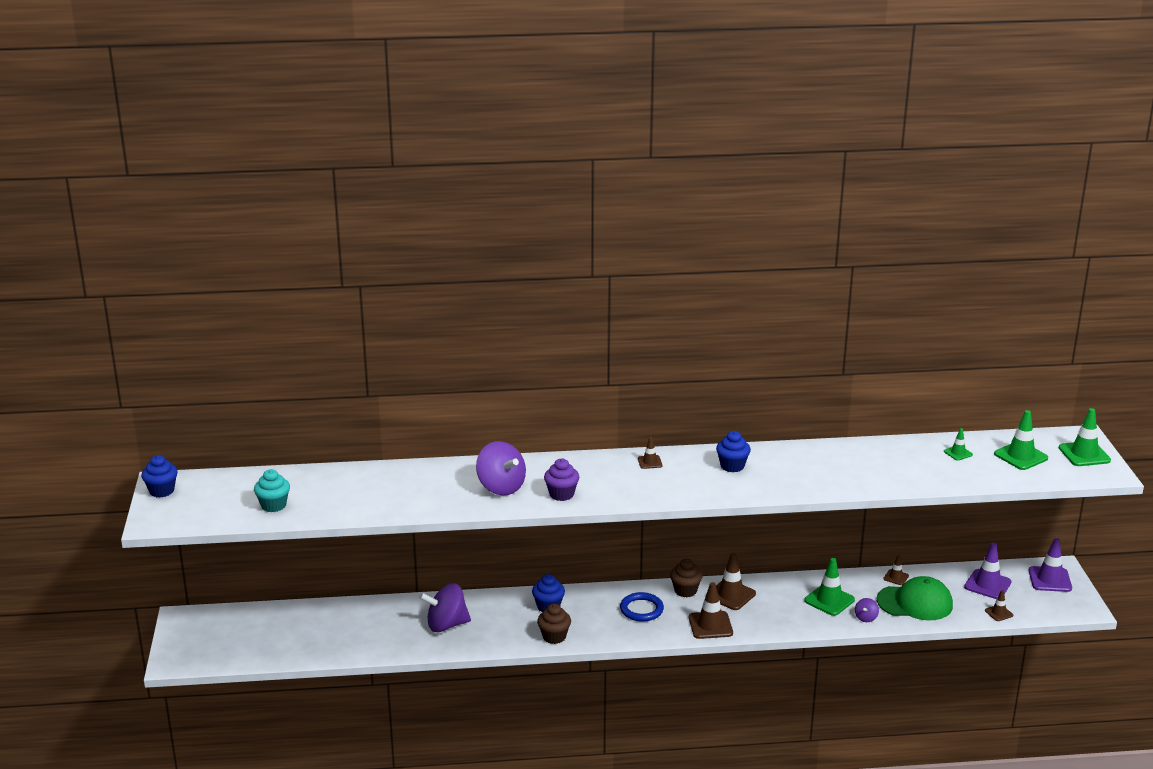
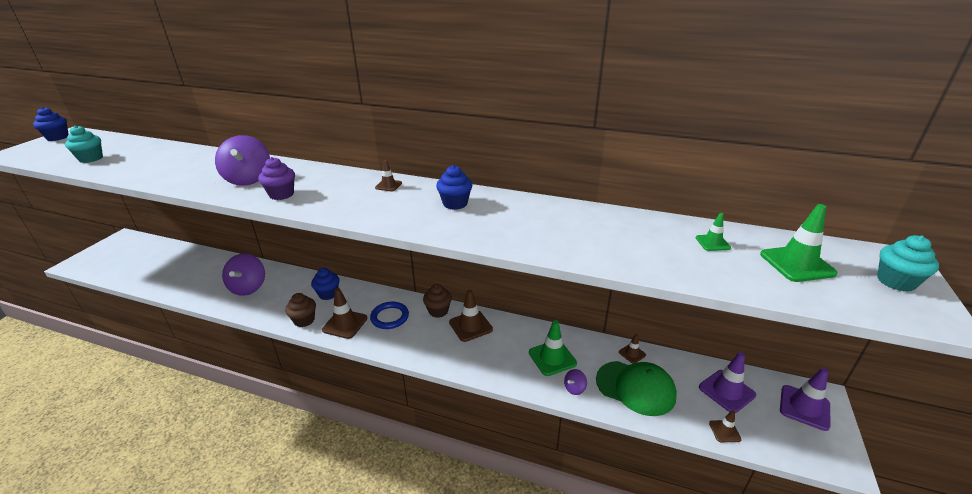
camera: 25 degrees right, 5 degrees up
(446, 625) = (248, 287): purple spinning top -> purple spinning top turned 105 degrees counterclockwise
(710, 625) = (429, 349): brown traffic cone -> brown traffic cone (345, 324)
(1084, 454) = (895, 282): green traffic cone -> turquoise cupcake

